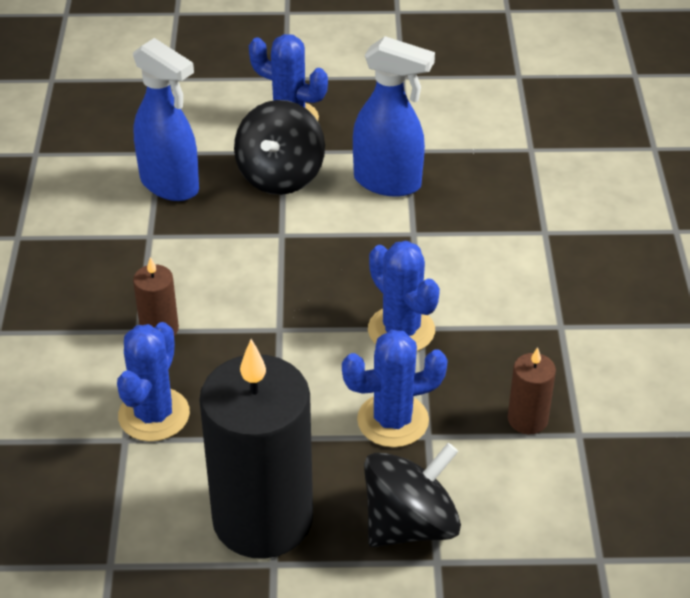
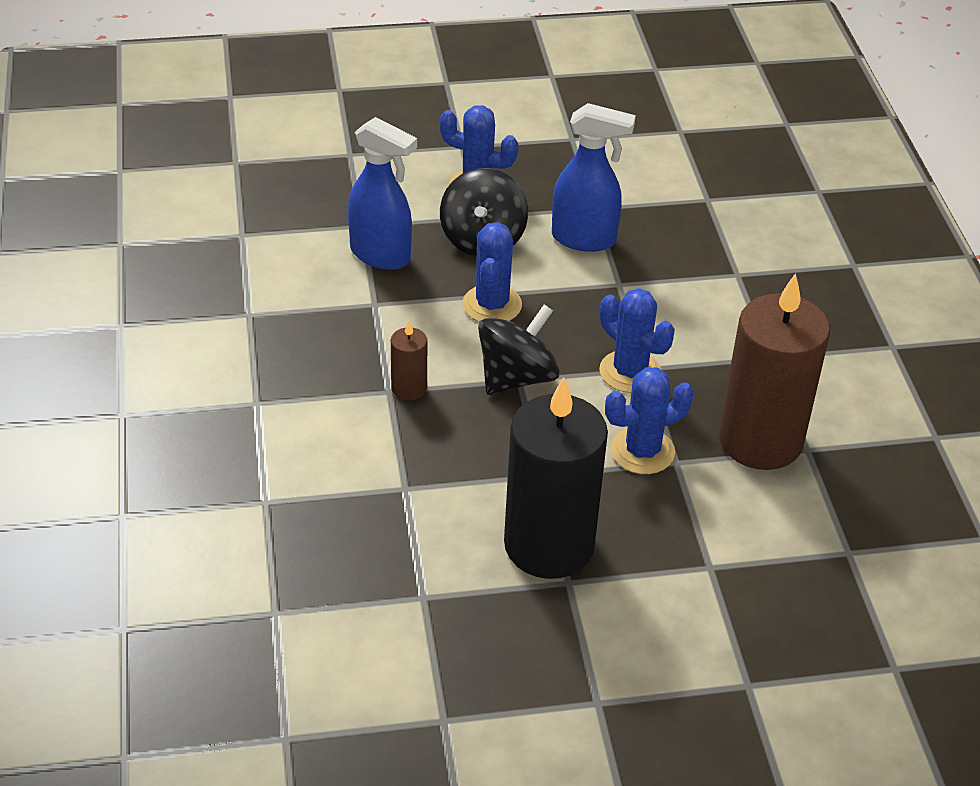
camera: 10 degrees left, 0 degrees up
(154, 415) = (426, 464): blue cactus -> blue cactus (492, 305)
(410, 524) = (679, 538): black spinning top -> black spinning top (516, 377)
(527, 419) = (760, 440): brown candle -> brown candle, size x2.32

